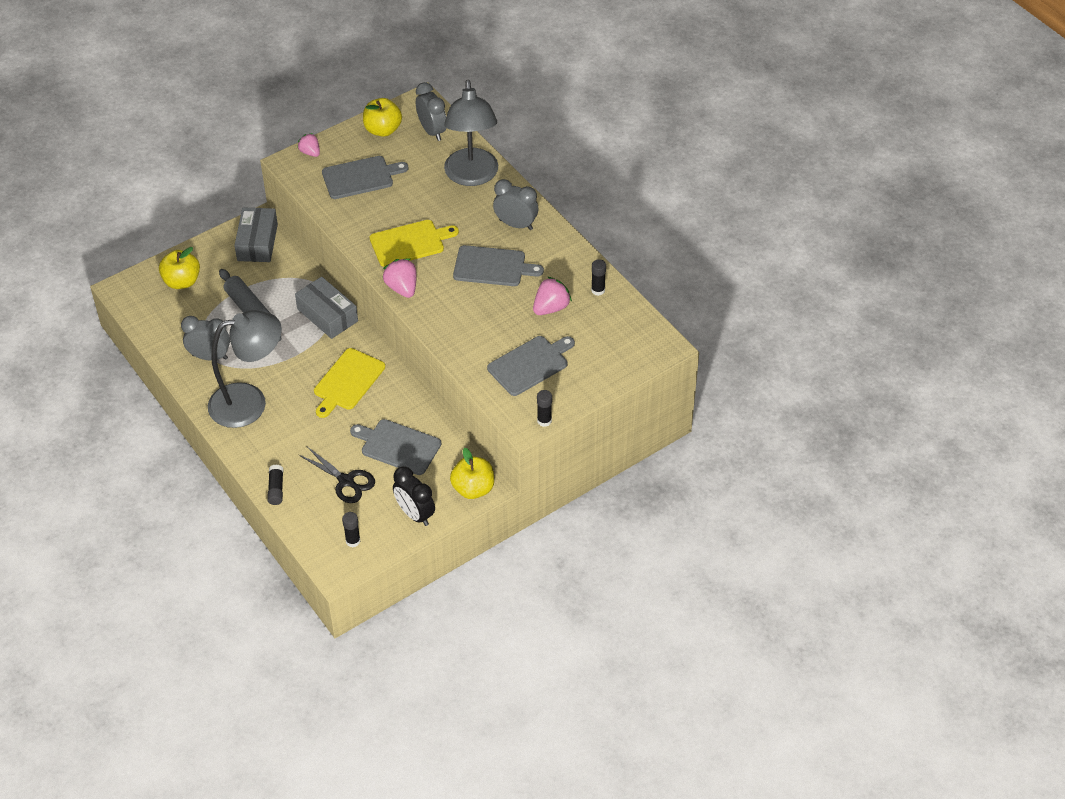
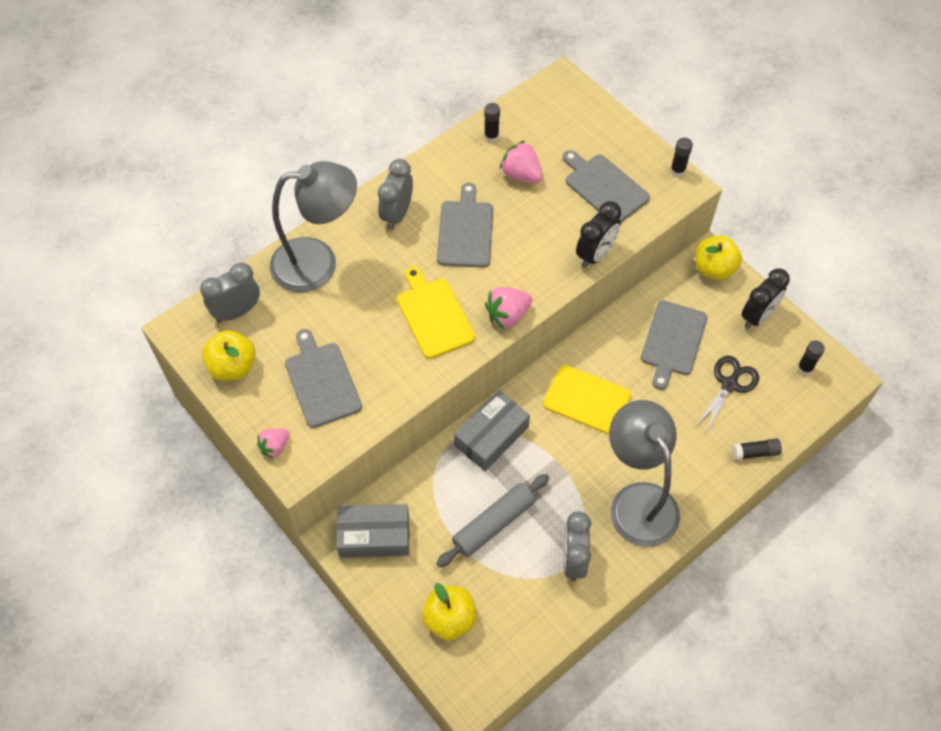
camera: 95 degrees left, 10 degrees up
(456, 350) = (595, 254): none -> black clock

